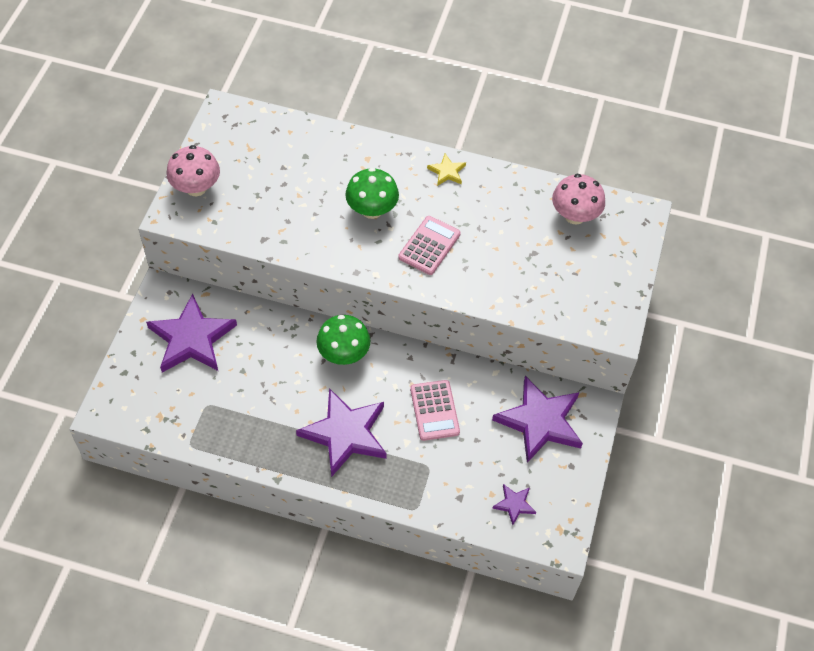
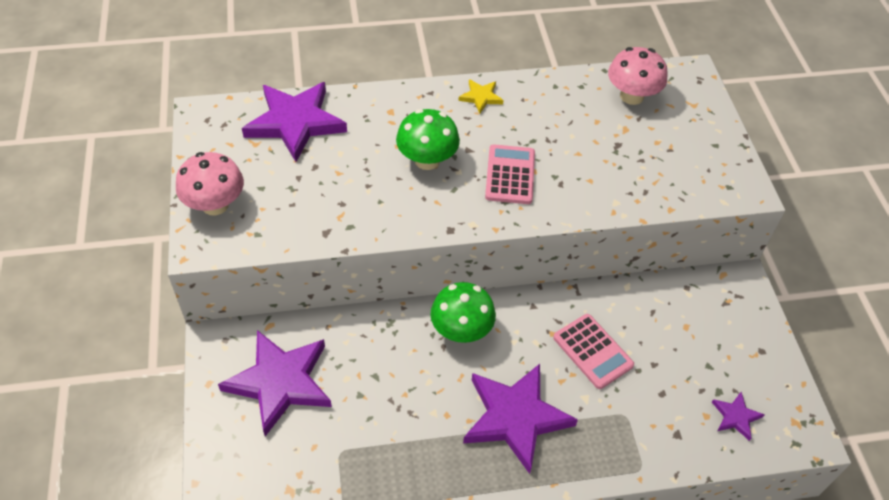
camera: 25 degrees left, 5 degrees down
(540, 421) = (702, 318): purple star -> purple star (295, 122)

